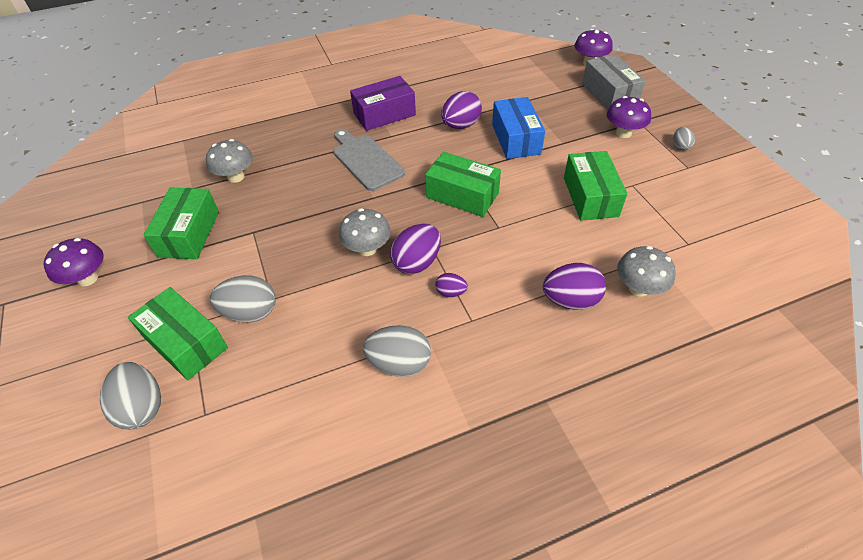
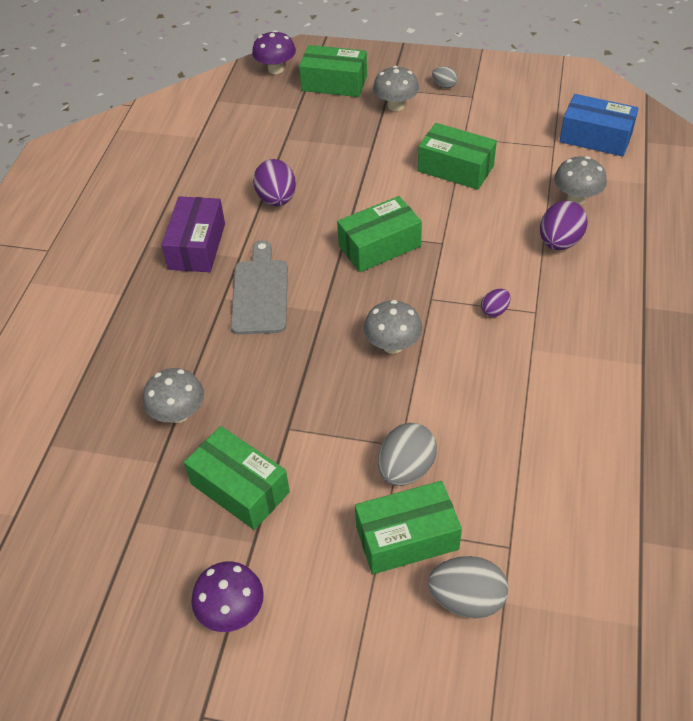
camera: 55 degrees left, 0 degrees up
(366, 160) = (260, 292): grey cutting board -> grey cutting board turned 90 degrees clockwise
(399, 363) = (548, 380): grey egg -> none
(417, 262) = (440, 317): purple egg -> none
(516, 139) = (336, 173): blue box -> blue box (595, 137)
(609, 93) = (334, 83): grey box -> green box
(623, 133) = (395, 105): purple mushroom -> grey mushroom

